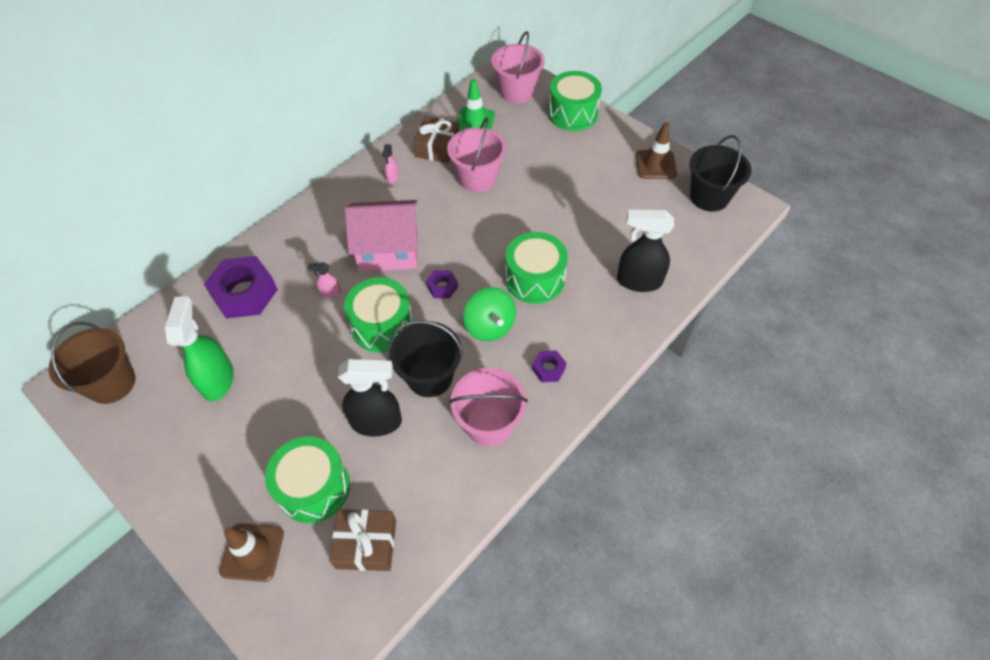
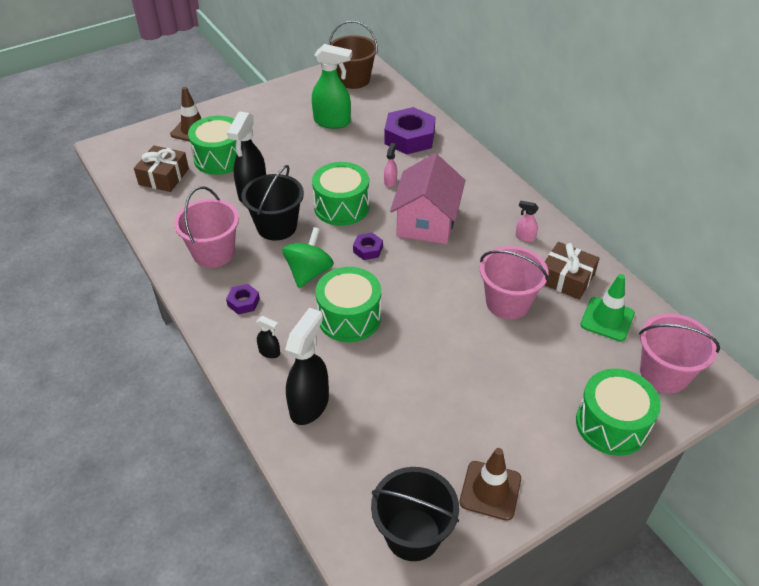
camera: 105 degrees right, 10 degrees down
(489, 326) = (309, 272): green spinning top -> green spinning top turned 120 degrees clockwise
(599, 326) = (269, 352): none -> black spray bottle

